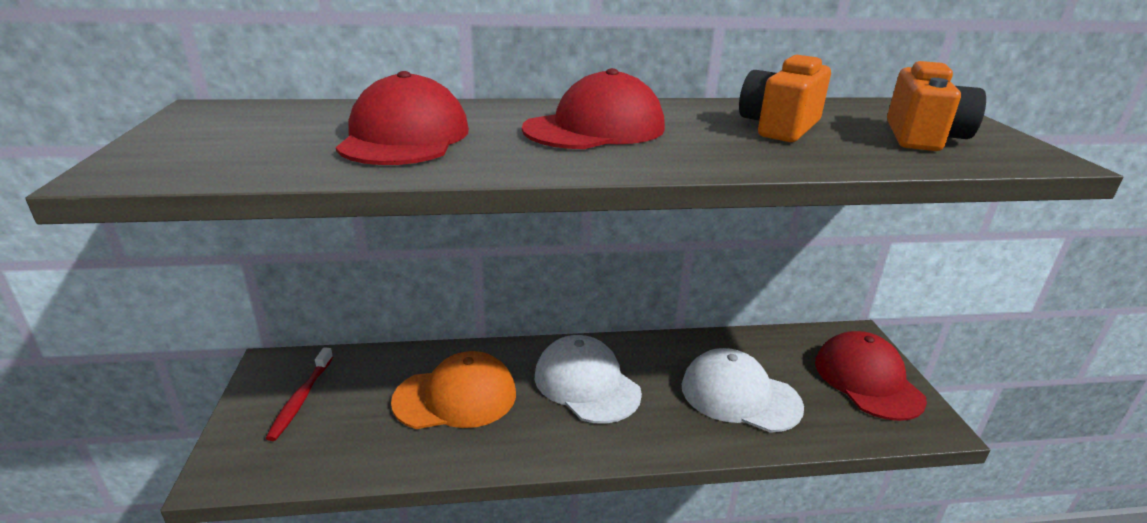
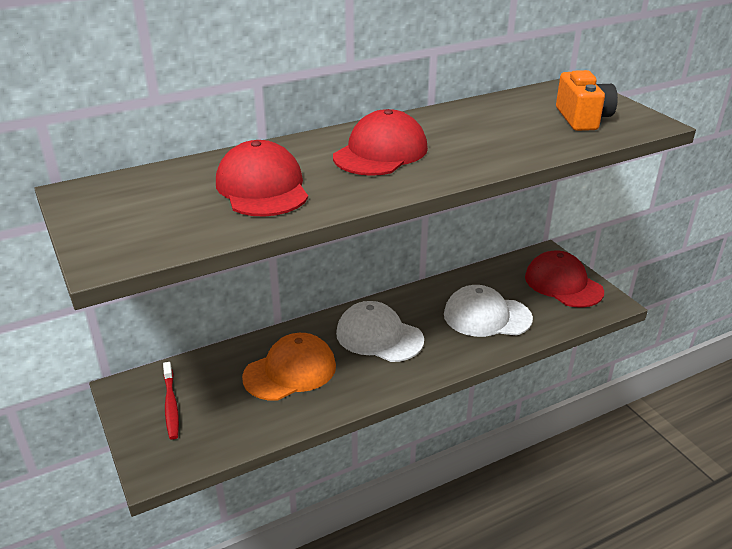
camera: 20 degrees left, 5 degrees up
(779, 127) = (494, 126): orange camera -> none

